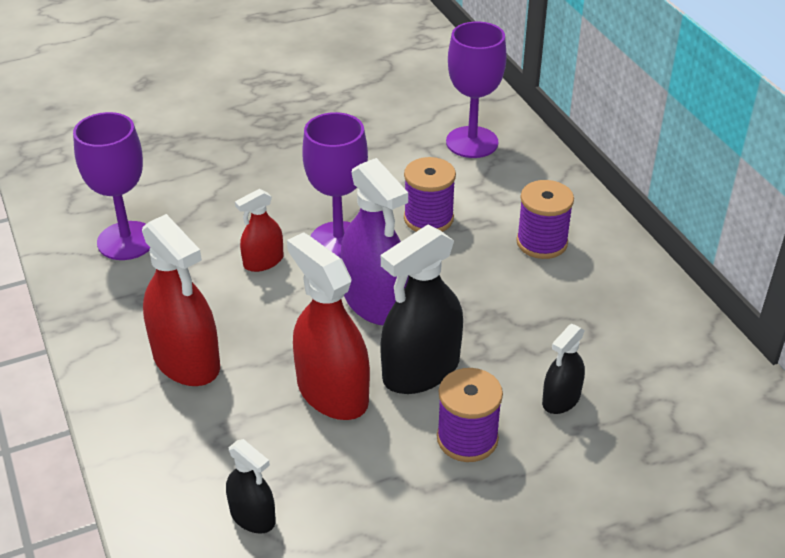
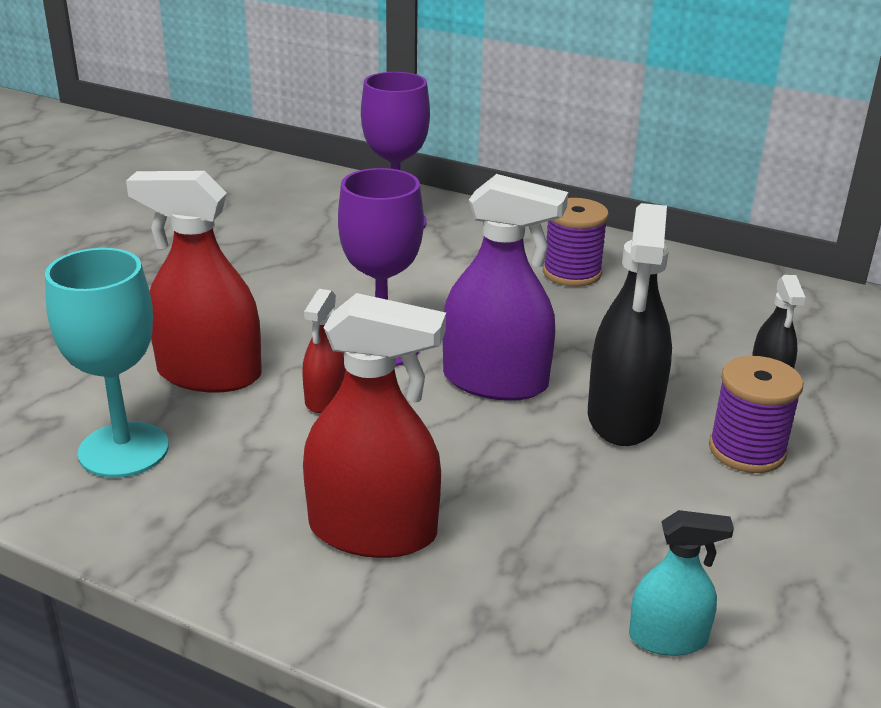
camera: 40 degrees left, 10 degrees down
(126, 241) = (124, 450): purple goblet -> turquoise goblet
(252, 516) = (667, 638): black spray bottle -> turquoise spray bottle
(332, 393) = (572, 478): red spray bottle -> red spray bottle (209, 374)
(428, 218) = (444, 294): purple spool -> none

